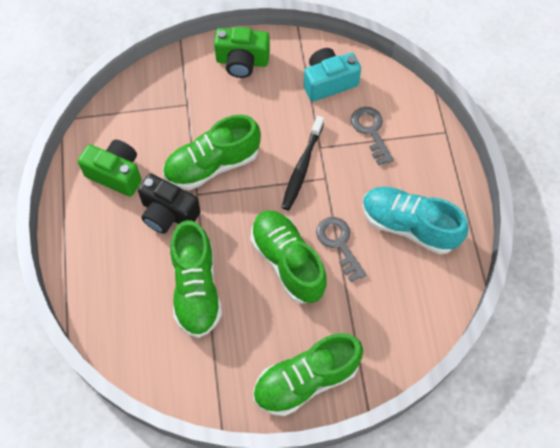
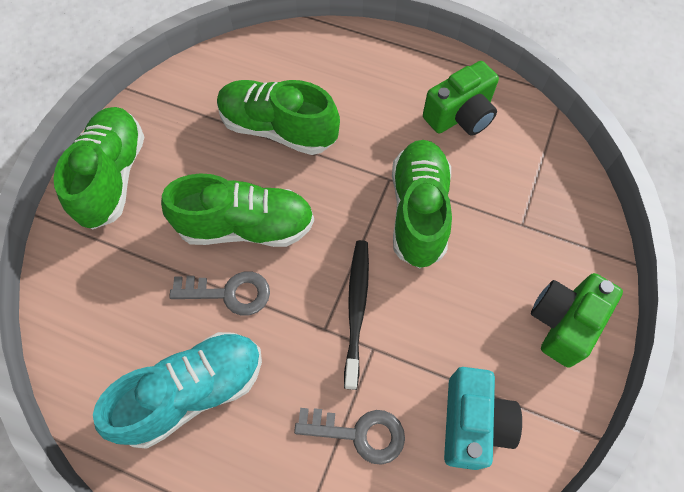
camera: 120 degrees right, 0 degrees up
(168, 213) = (381, 142): black camera -> none
(302, 167) = (356, 309): black toothbrush -> black toothbrush turned 45 degrees clockwise

